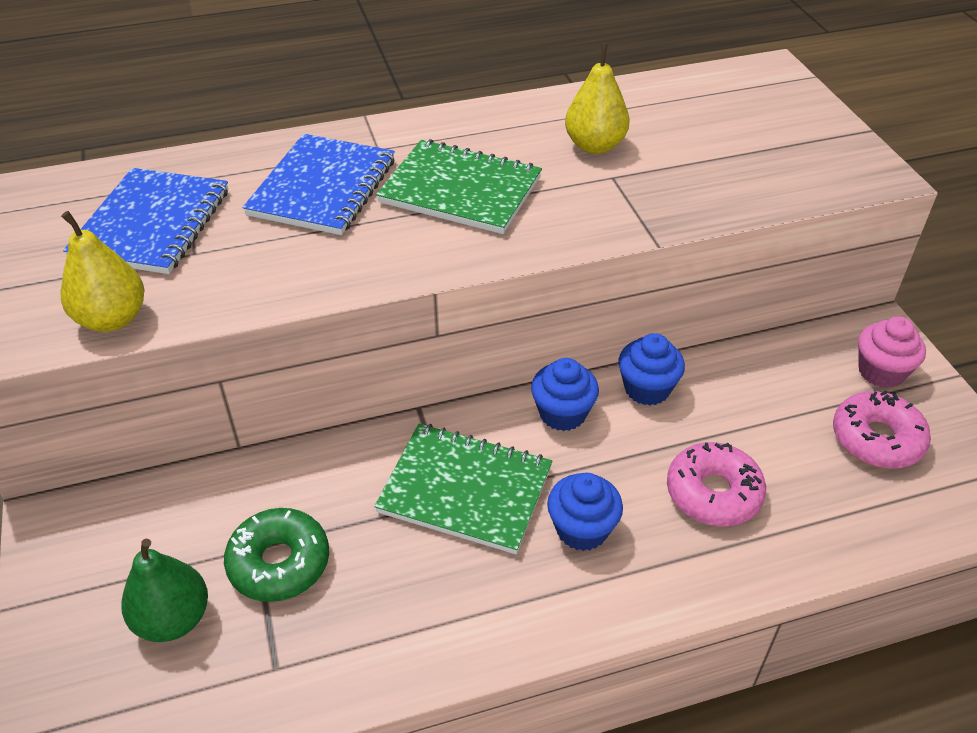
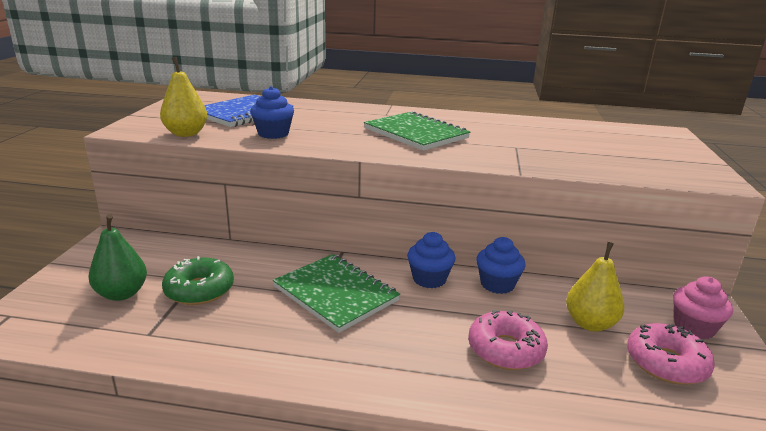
camera: 25 degrees right, 20 degrees down
(322, 187) = (341, 119): blue notebook -> none
(582, 529) = (394, 336): blue cupcake -> blue cupcake (273, 134)
(595, 146) = (516, 135): yellow pear -> yellow pear (590, 324)

